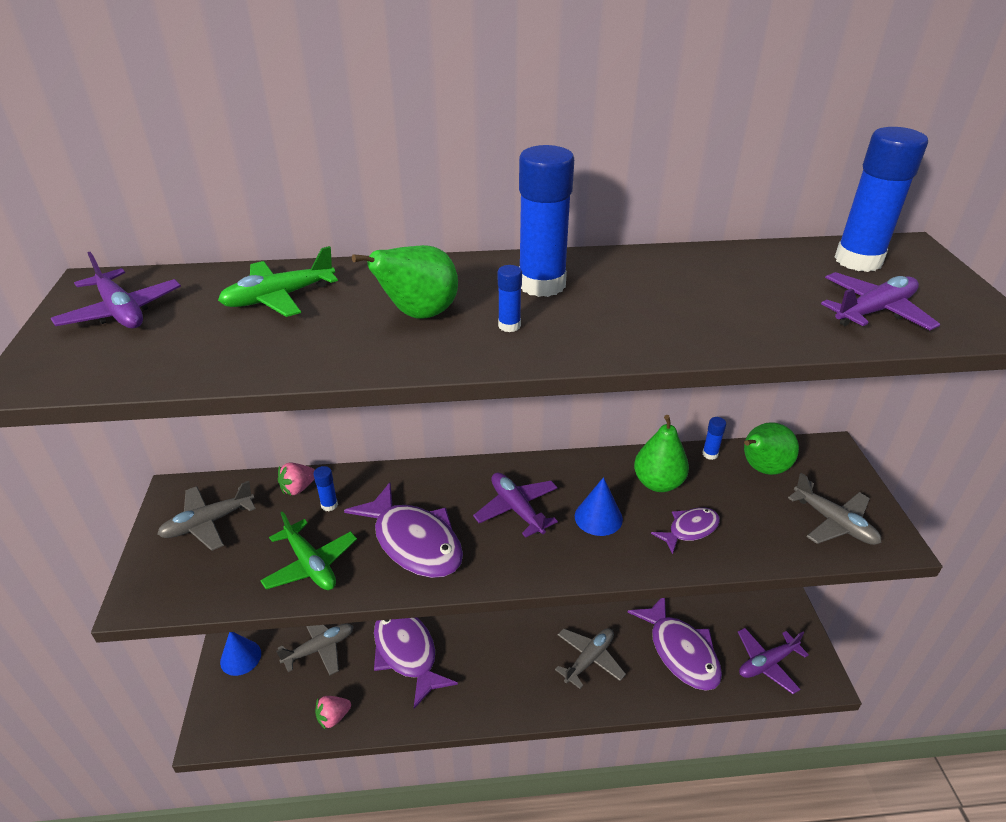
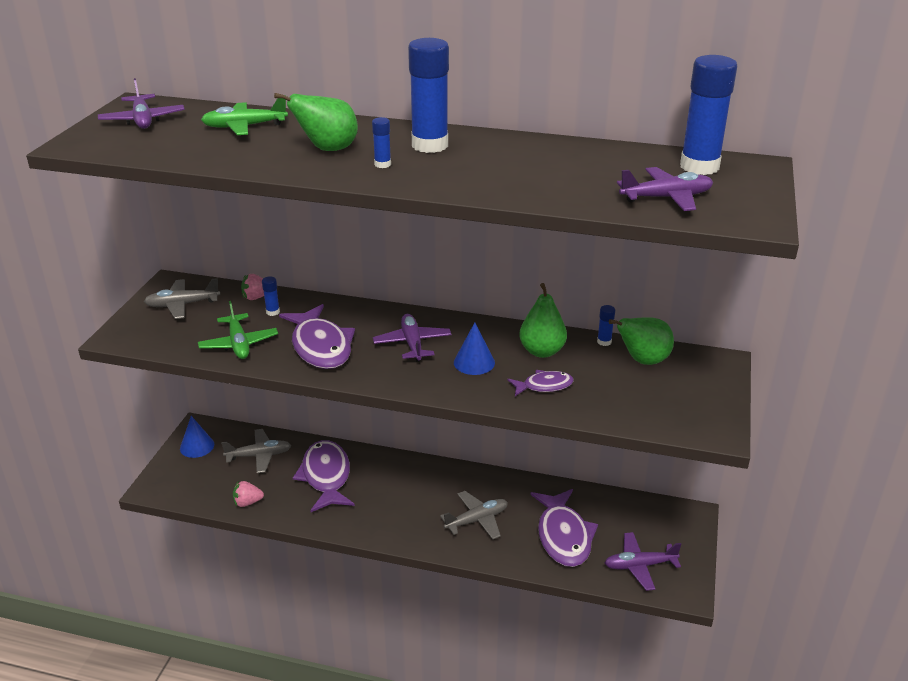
camera: 20 degrees right, 5 degrees down
(834, 522) = (675, 409): grey plane -> none

